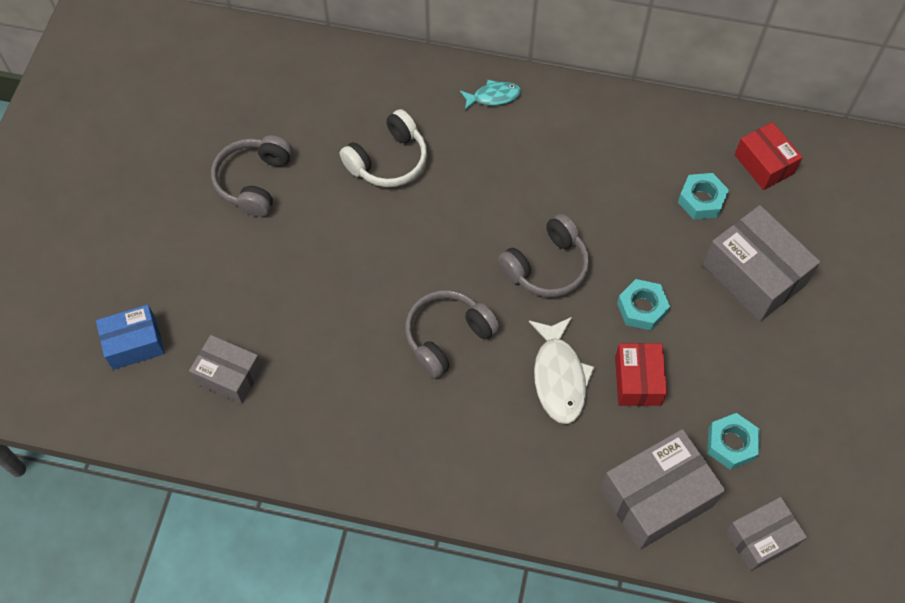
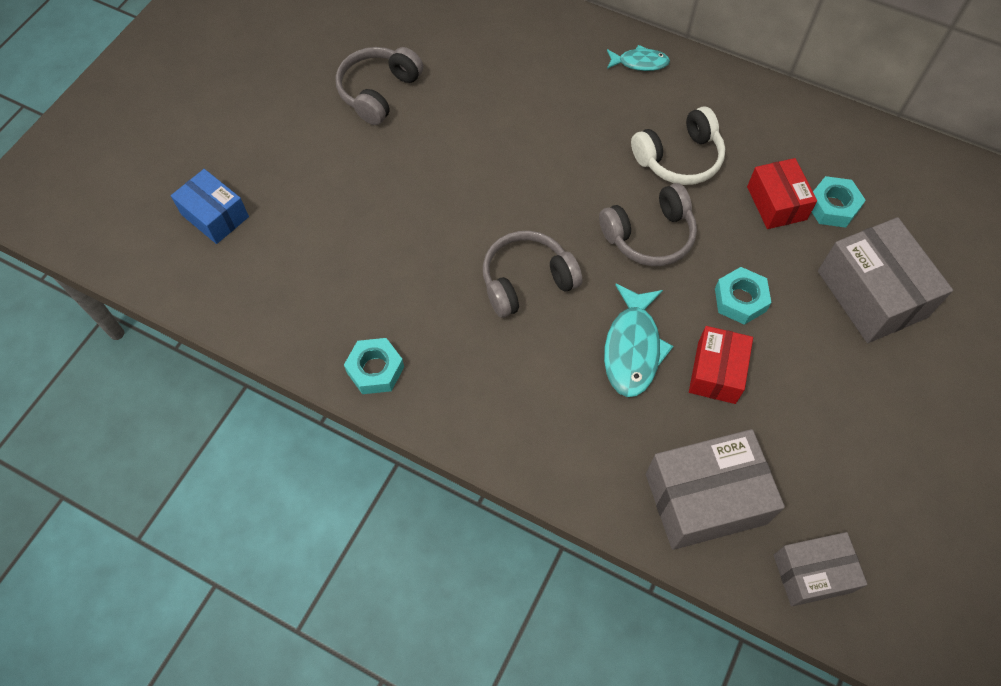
camera: 15 degrees right, 0 degrees up
(134, 343) = (215, 215): blue box -> blue box turned 45 degrees clockwise
(229, 375) = (296, 267): grey box -> none
(388, 160) = (516, 100): white headphones -> white headphones (679, 158)
(559, 377) = (632, 348): white fish -> turquoise fish
(731, 444) = (803, 463): turquoise nut -> turquoise nut (375, 369)
(764, 164) = (910, 186): red box -> red box (776, 203)

